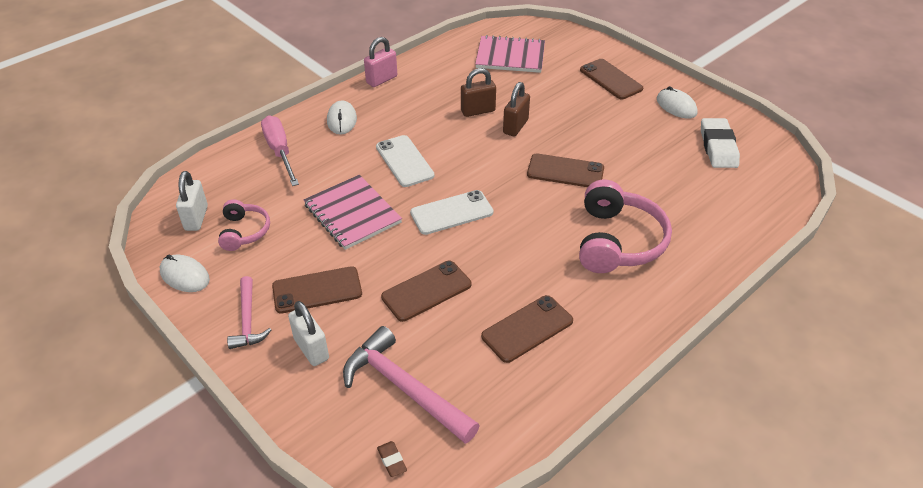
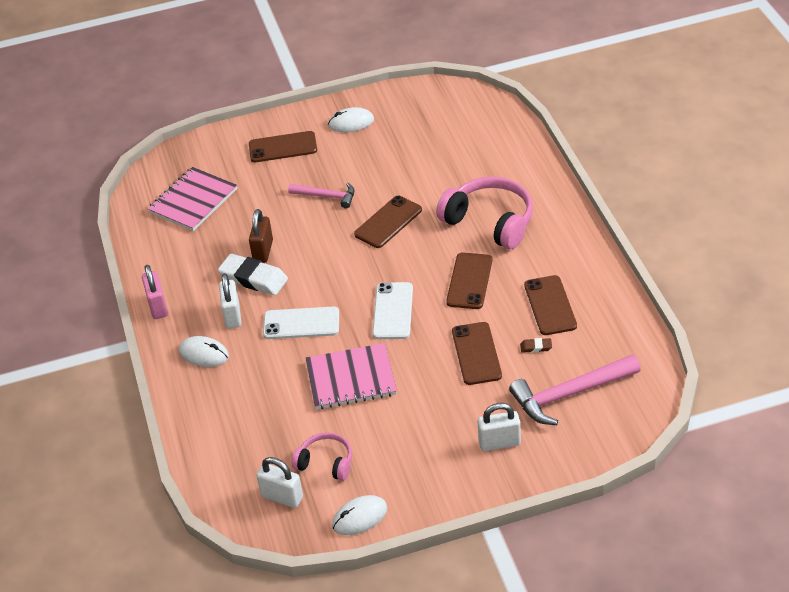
camera: 60 degrees left, 0 degrees up
(248, 320) = (443, 479): pink hammer -> pink hammer (327, 196)
(280, 151) = (221, 413): pink screwdriver -> none
(317, 290) = (434, 425): brown phone -> brown phone (469, 281)
(392, 120) = (232, 316): none -> white padlock
(392, 460) = (632, 419): brown eraser -> brown eraser (536, 347)
(515, 126) = (305, 233): brown padlock -> none
(718, 147) = (420, 121): white eraser -> white eraser (253, 278)

